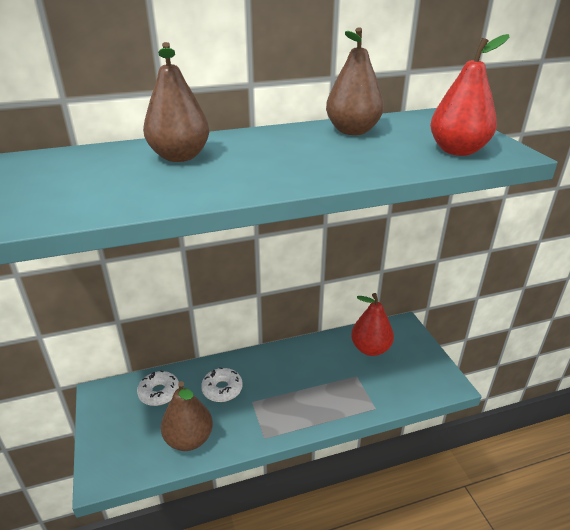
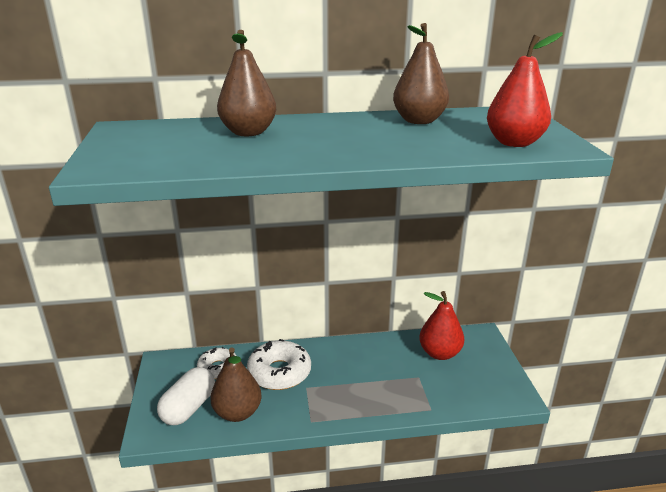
camera: 10 degrees right, 5 degrees down
(137, 441) = (189, 408): none -> white capsule
(222, 389) = (279, 372): white donut -> white donut, size x1.55

